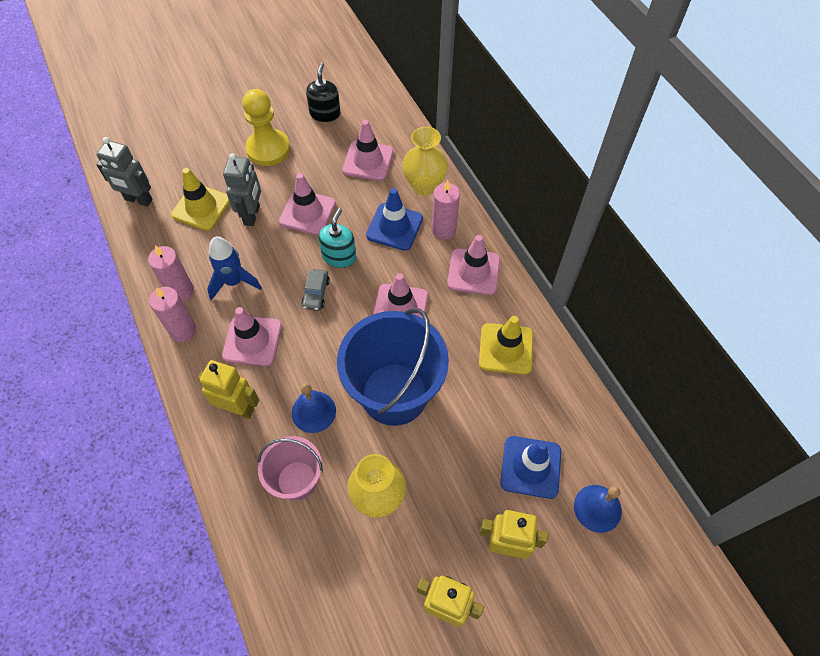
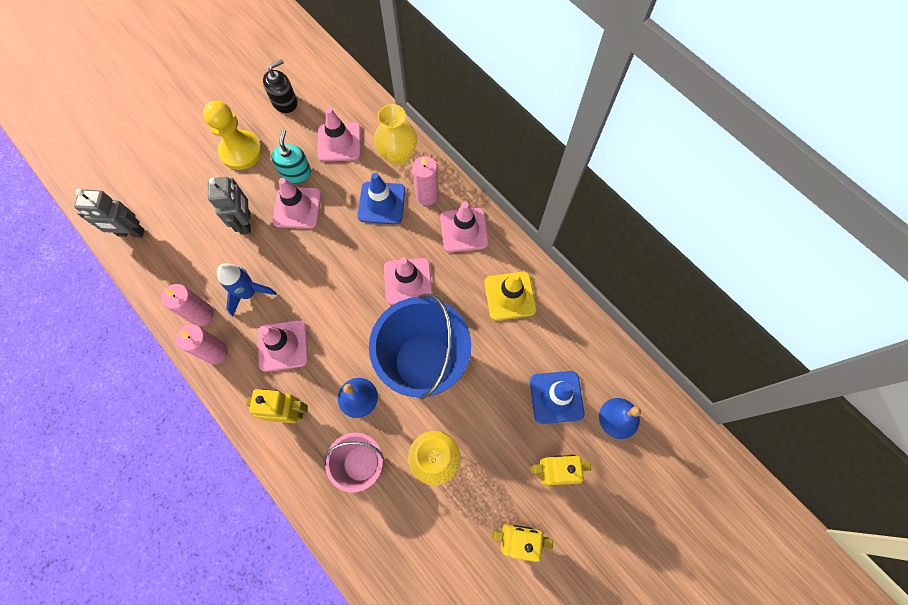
camera: 15 degrees left, 10 degrees up
(201, 207) = (195, 226): yellow traffic cone -> none
(316, 293) = (328, 285): grey car -> none
(325, 113) = (285, 102): black soap dispenser -> black soap dispenser turned 60 degrees clockwise
(339, 256) = (339, 244): turquoise soap dispenser -> turquoise soap dispenser (296, 172)

